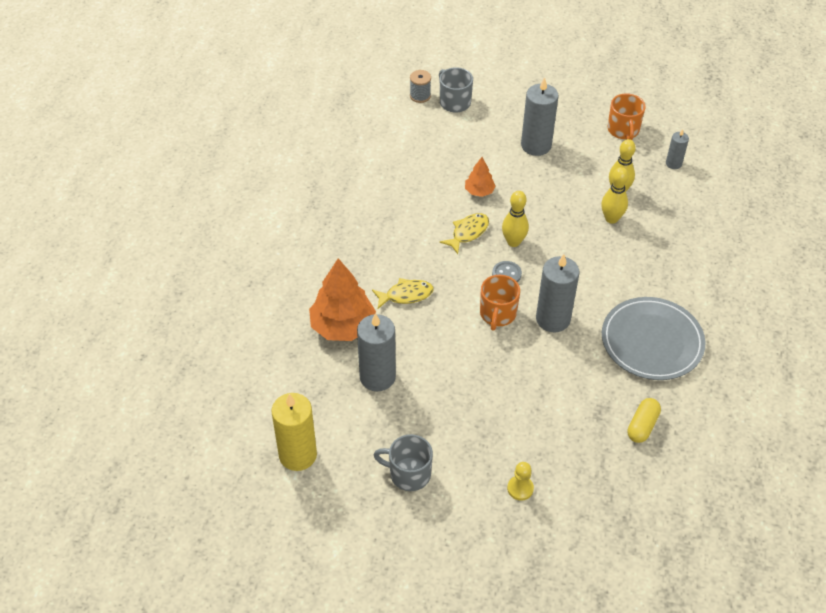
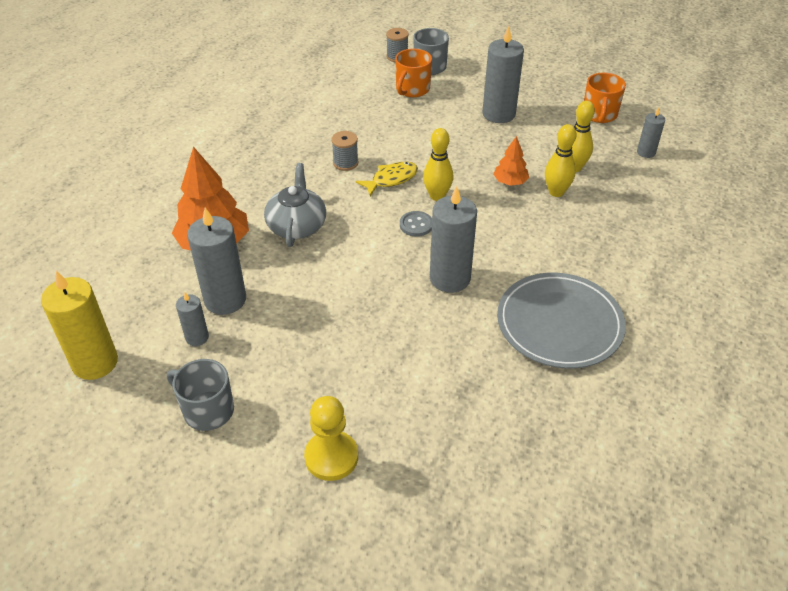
camera: 15 degrees right, 5 degrees down
(370, 415) = (197, 337): none -> grey candle
(406, 295) = (297, 225): yellow fish -> grey teapot
(421, 223) = (345, 163): none -> grey spool
(479, 191) = (420, 144): orange tree -> orange tree (510, 182)
(497, 314) = (388, 262): orange mug -> orange mug (412, 89)
(520, 488) = (331, 457): yellow pawn -> yellow pawn, size x1.59
(642, 426) = (513, 416): yellow capsule -> none

